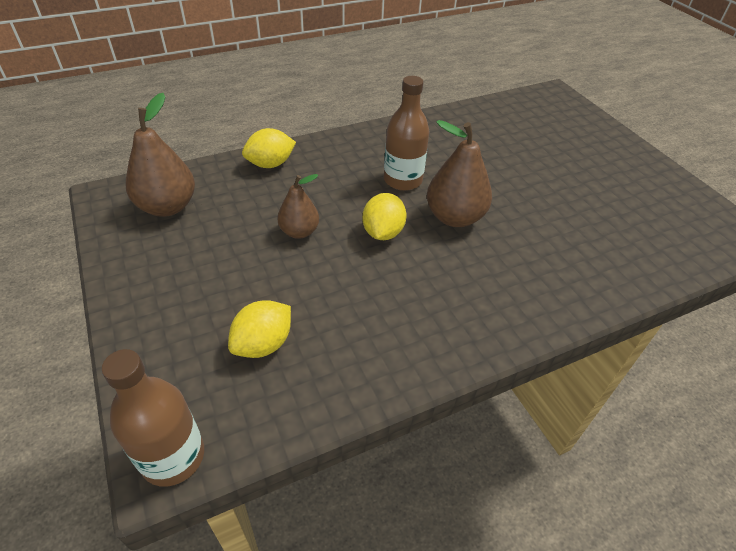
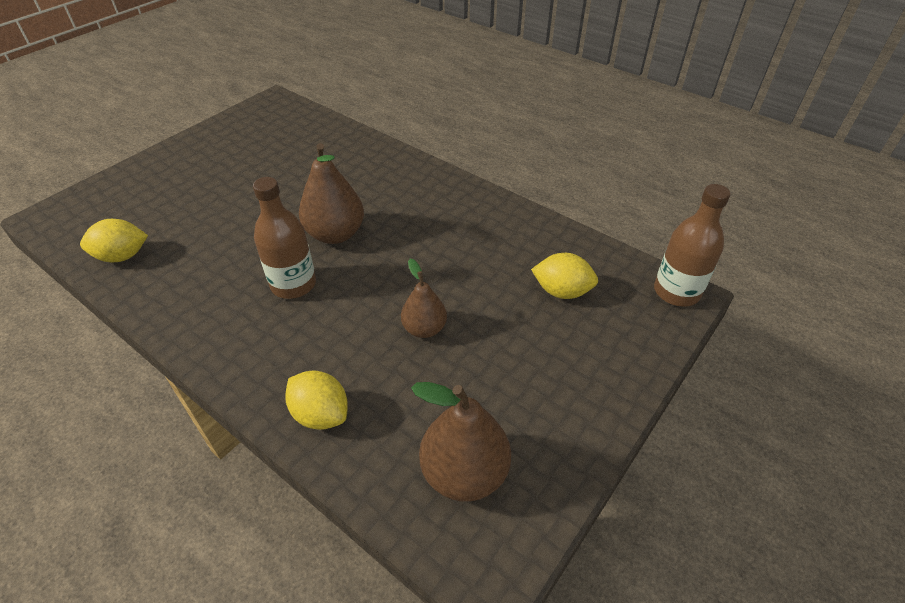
camera: 115 degrees left, 0 degrees up
(383, 232) = (386, 271): yellow lemon -> yellow lemon (122, 256)

